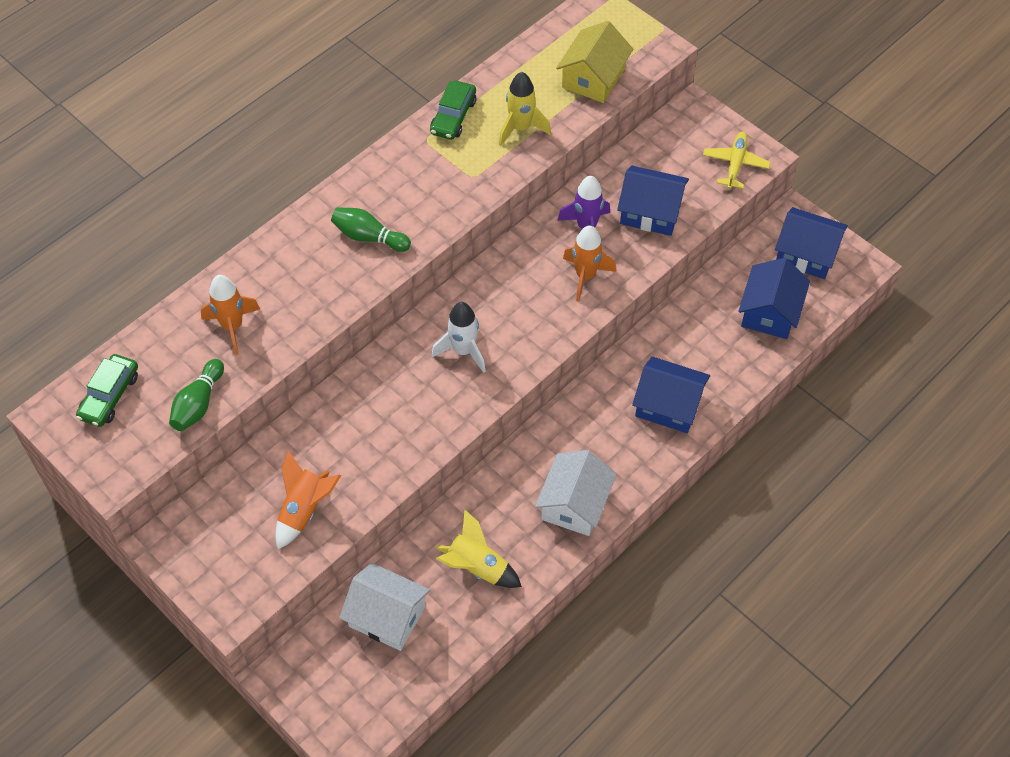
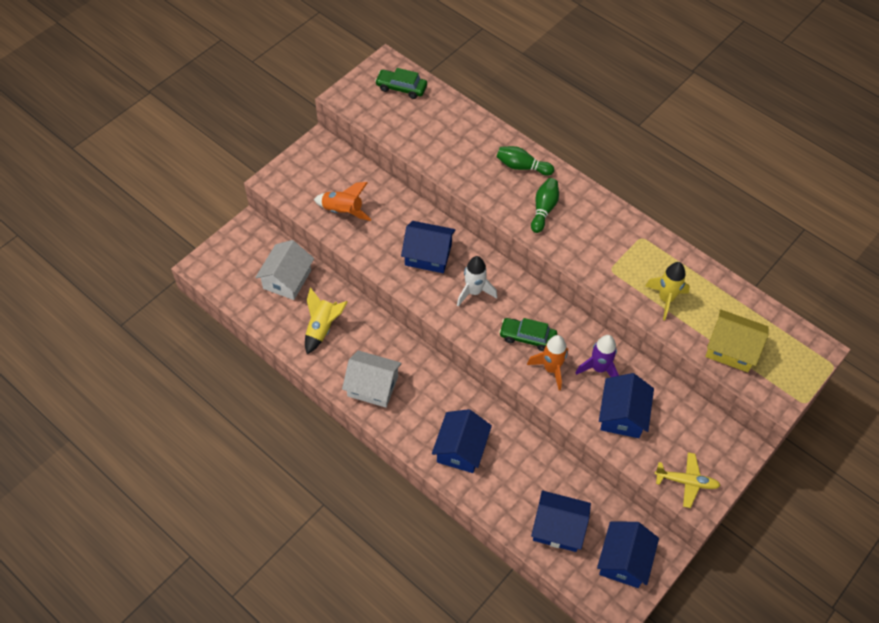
camera: 85 degrees right, 0 degrees up
(198, 404) = (398, 131): green bowling pin -> green bowling pin (522, 167)
(232, 326) = (459, 142): orange rocket -> none
(397, 402) = (428, 255): none -> blue house
(453, 117) = (668, 253): green car -> green car (527, 337)

